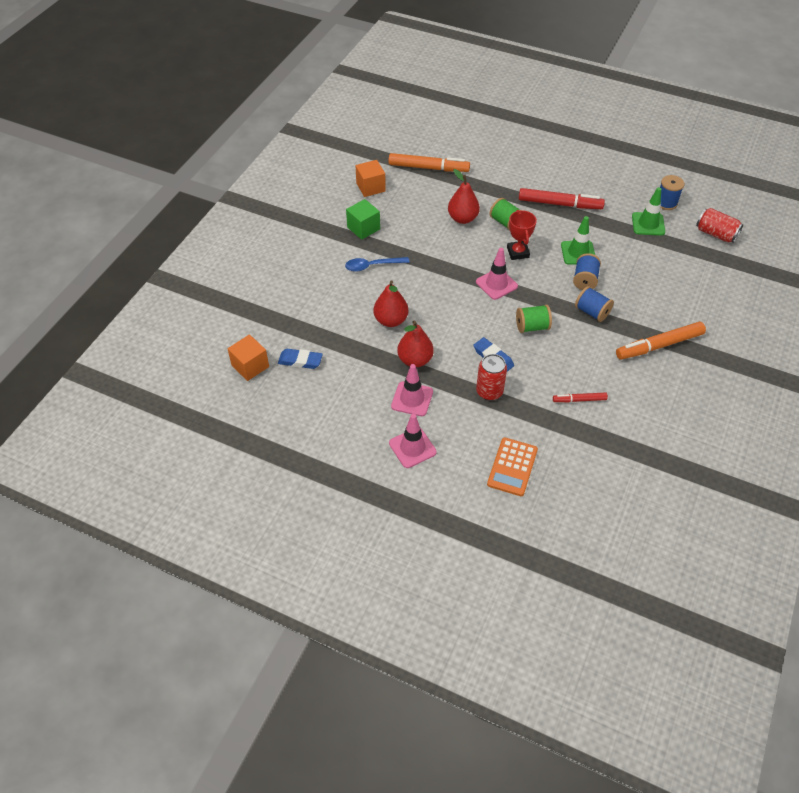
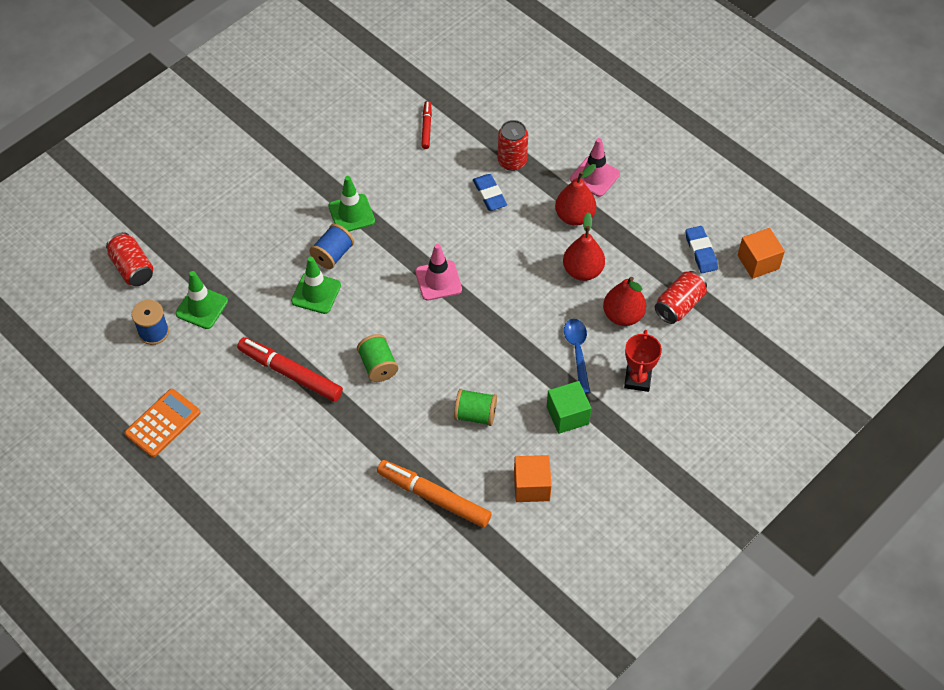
camera: 160 degrees left, 5 degrees up
(300, 361) = (701, 252): blue eraser -> blue eraser turned 45 degrees clockwise
(306, 316) = (679, 305): none -> red can
(372, 266) = (577, 352): blue spoon -> blue spoon turned 105 degrees counterclockwise
(412, 448) = (613, 131): pink traffic cone -> none
(462, 218) = (430, 390): red pear -> red pear (623, 315)
(512, 467) = (527, 88): orange calculator -> orange calculator (163, 423)
(518, 252) = (388, 316): red trophy -> red trophy (637, 379)
(532, 327) = (428, 216): green spool -> green spool (475, 414)
(579, 400) = (426, 127): red marker -> red marker turned 105 degrees counterclockwise
(592, 312) = (351, 214): blue spool -> green traffic cone
(659, 345) = (306, 157): orange marker -> none

